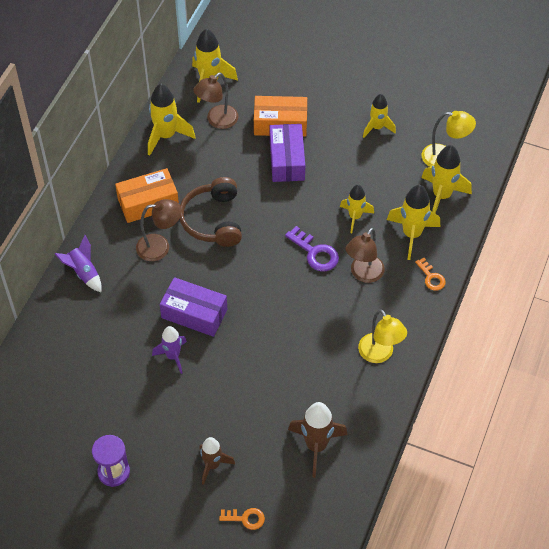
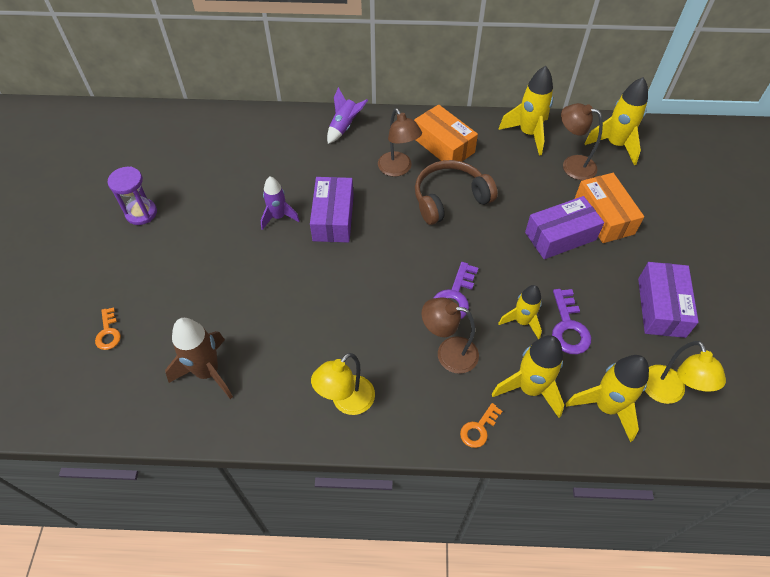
camera: 70 degrees right, 0 degrees up
(212, 465) = (164, 286): brown rocket -> none
(371, 190) = (568, 327): none -> purple key
(377, 128) = (661, 307): yellow rocket -> purple box

